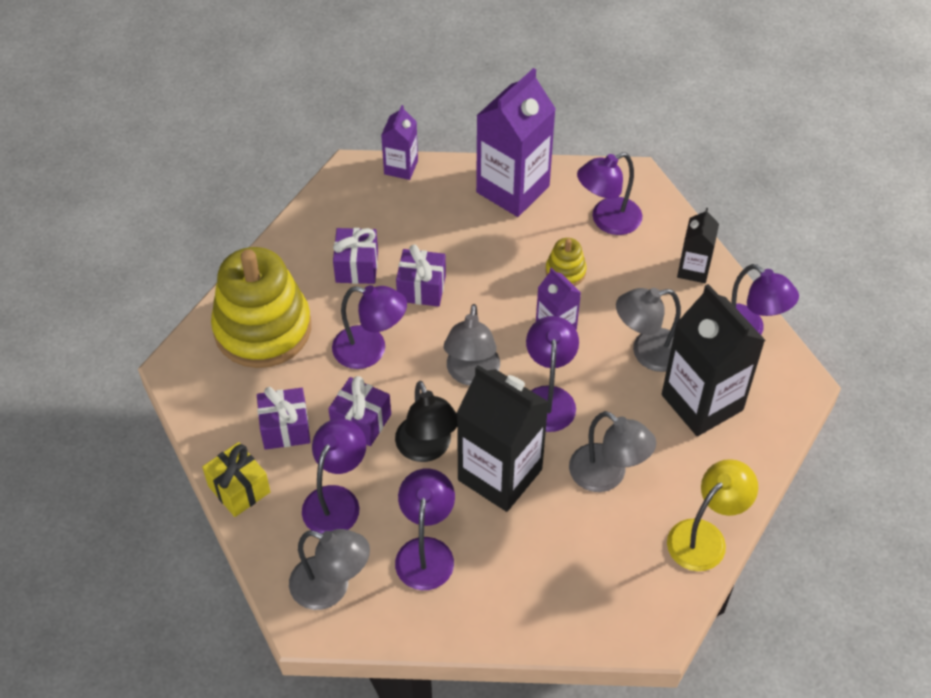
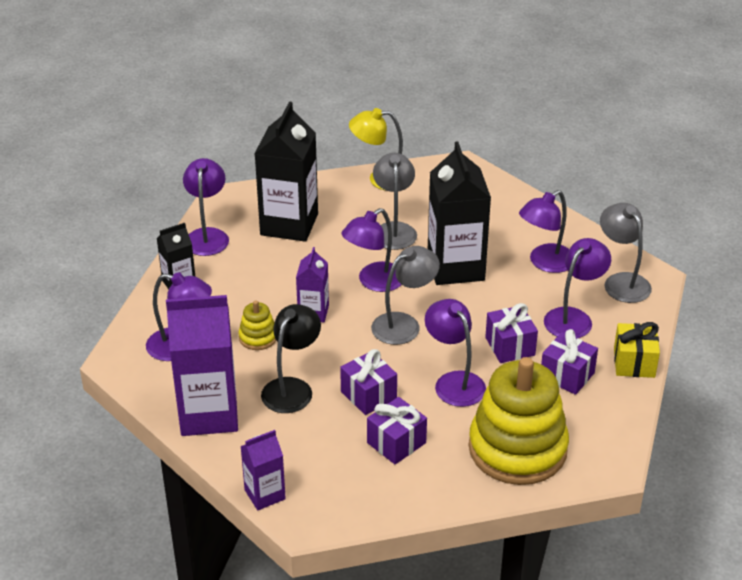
camera: 135 degrees left, 15 degrees down
(336, 500) = (573, 318): purple lamp -> purple lamp turned 150 degrees clockwise
(427, 449) = (484, 306): black lamp -> black lamp (292, 388)
(648, 352) = (280, 264): grey lamp -> none

